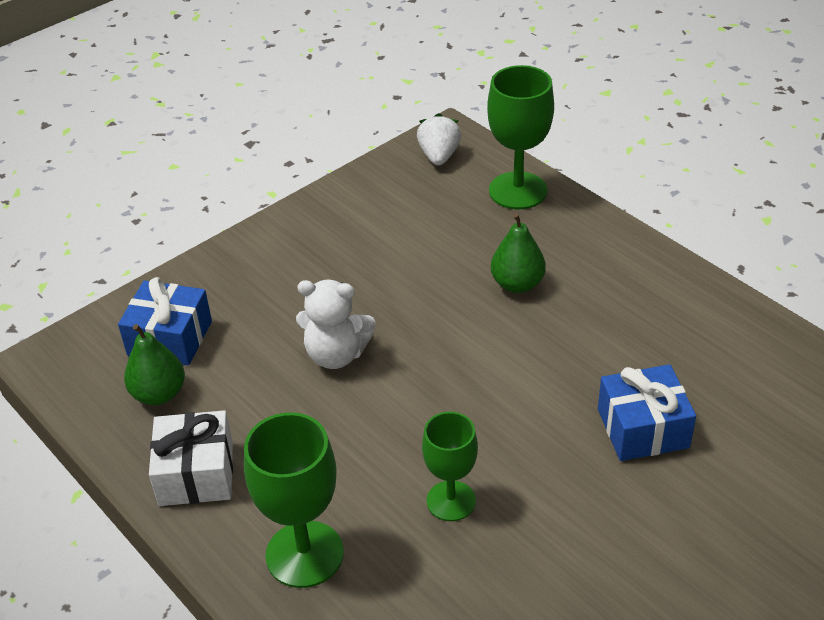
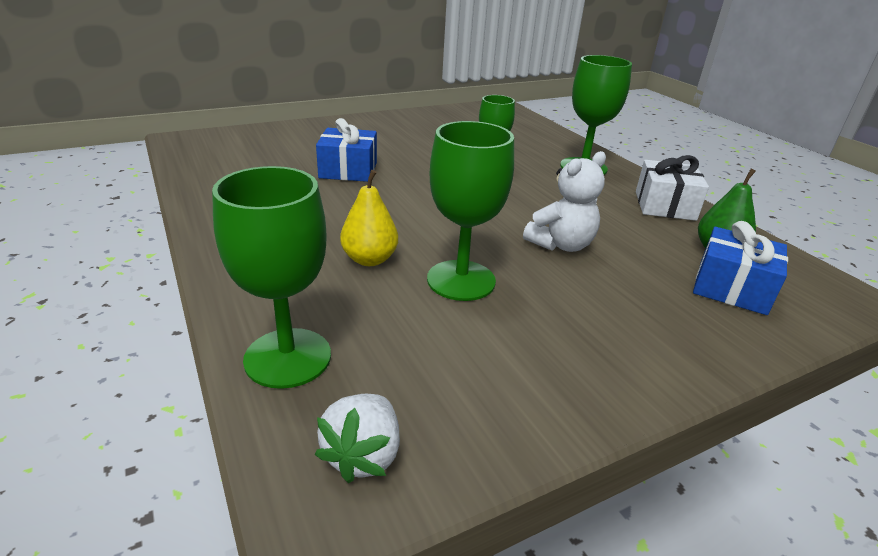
camera: 170 degrees left, 10 degrees down
(336, 355) = (561, 245): white teddy bear -> white teddy bear turned 120 degrees clockwise
(425, 282) = (461, 280): none -> green goblet
(517, 284) = (369, 259): green pear -> yellow pear

